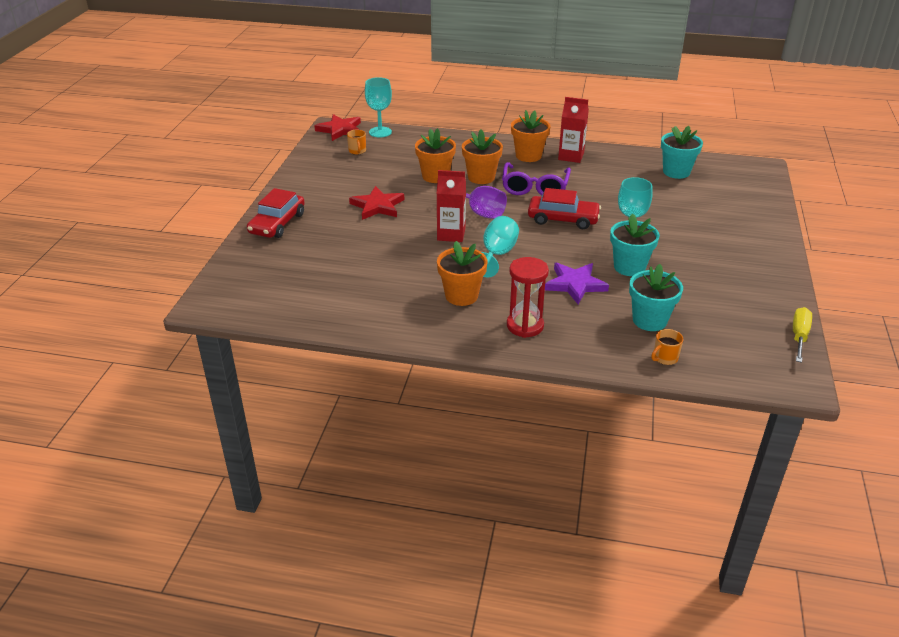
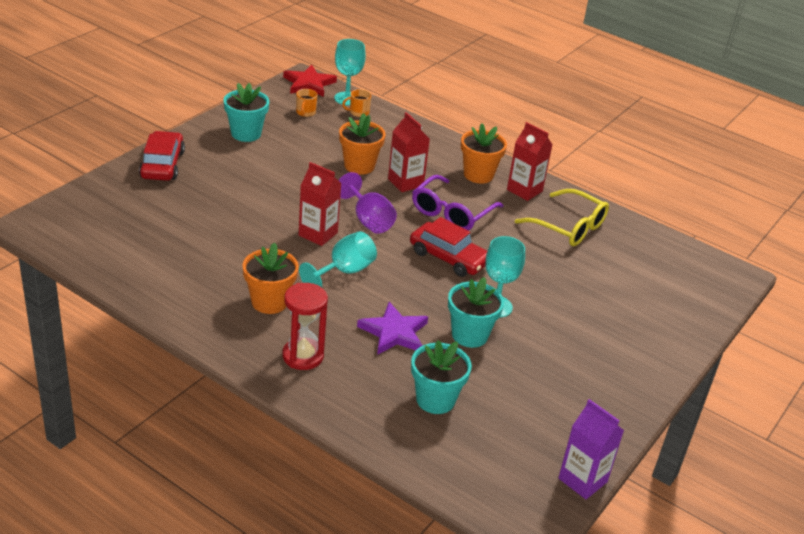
camera: 20 degrees right, 0 degrees up
(277, 223) = (162, 164): red car -> red car turned 135 degrees clockwise
(377, 206) = (273, 179): red star -> none
(481, 177) = (405, 182): orange flower pot -> red carton
(624, 171) = (569, 227): none -> yellow glasses
(664, 358) = (412, 445): orange mug -> orange mug (358, 112)
(676, 172) = (627, 247): turquoise flower pot -> turquoise flower pot (246, 134)
(799, 336) = (582, 480): yellow screwdriver -> purple carton

